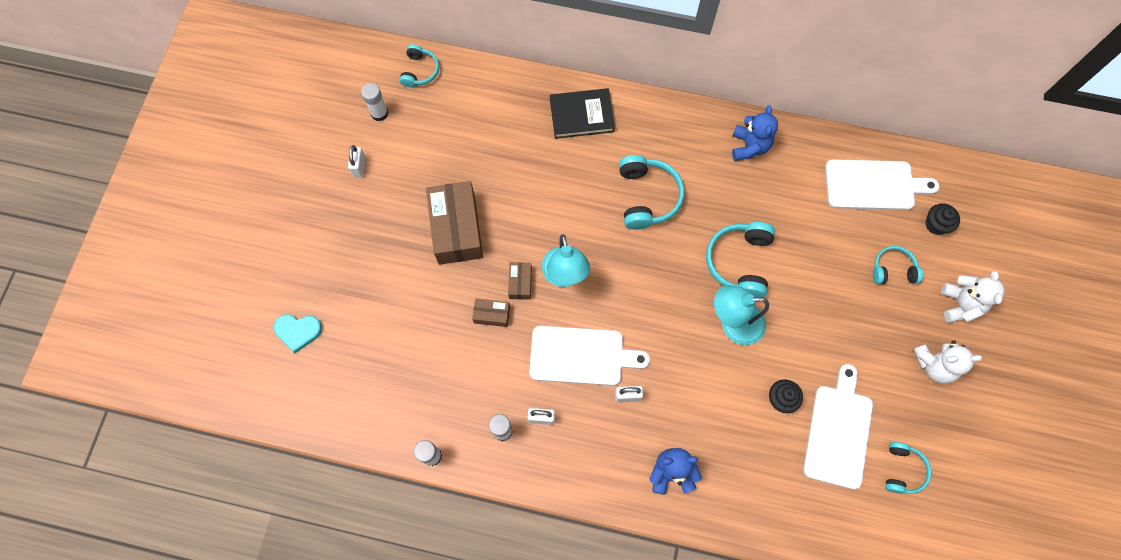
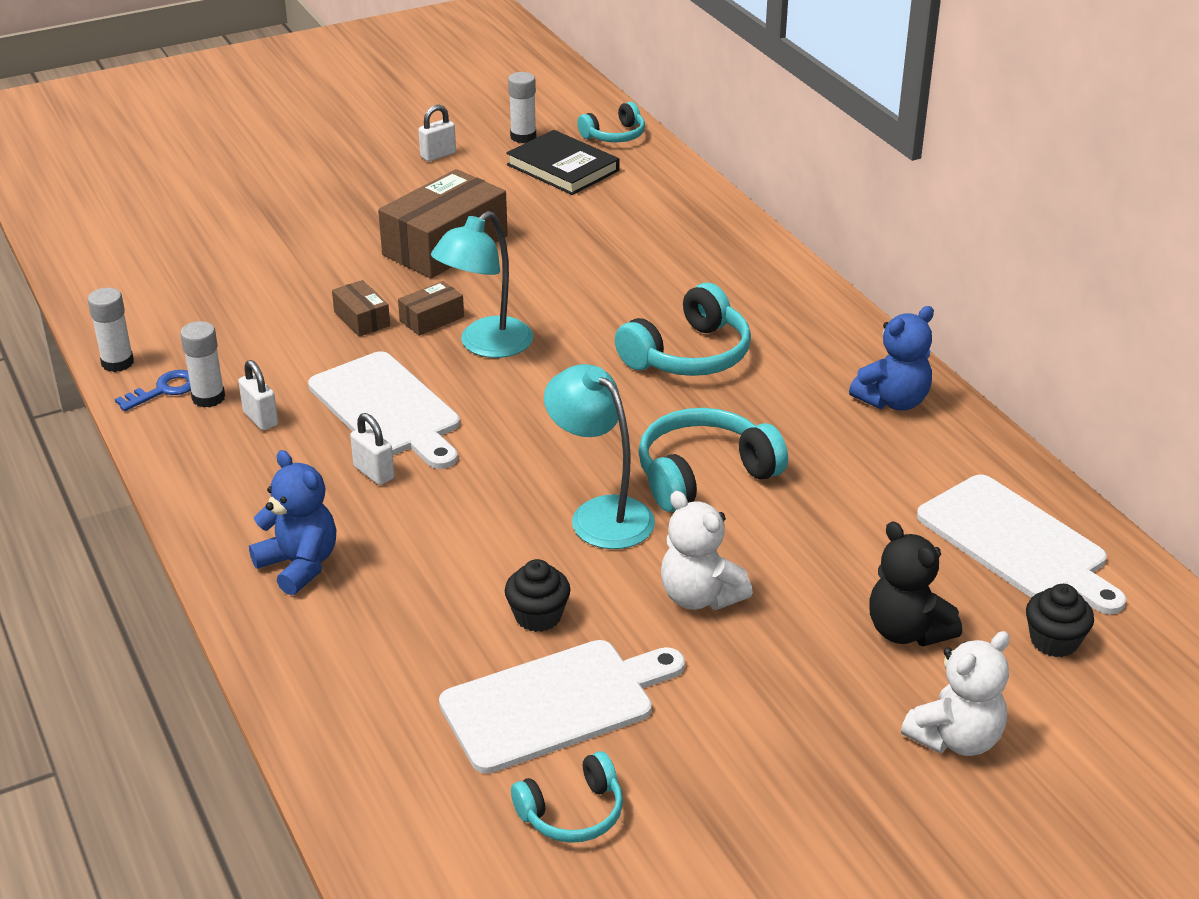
camera: 50 degrees right, 35 degrees down
(298, 331) = (182, 210): turquoise heart -> none
(477, 448) = (164, 390): none -> blue key
(581, 115) = (727, 257): black book -> black book (562, 168)
(893, 270) = (907, 631): turquoise headphones -> black teddy bear
(934, 365) = (806, 760): white teddy bear -> white teddy bear (700, 597)

